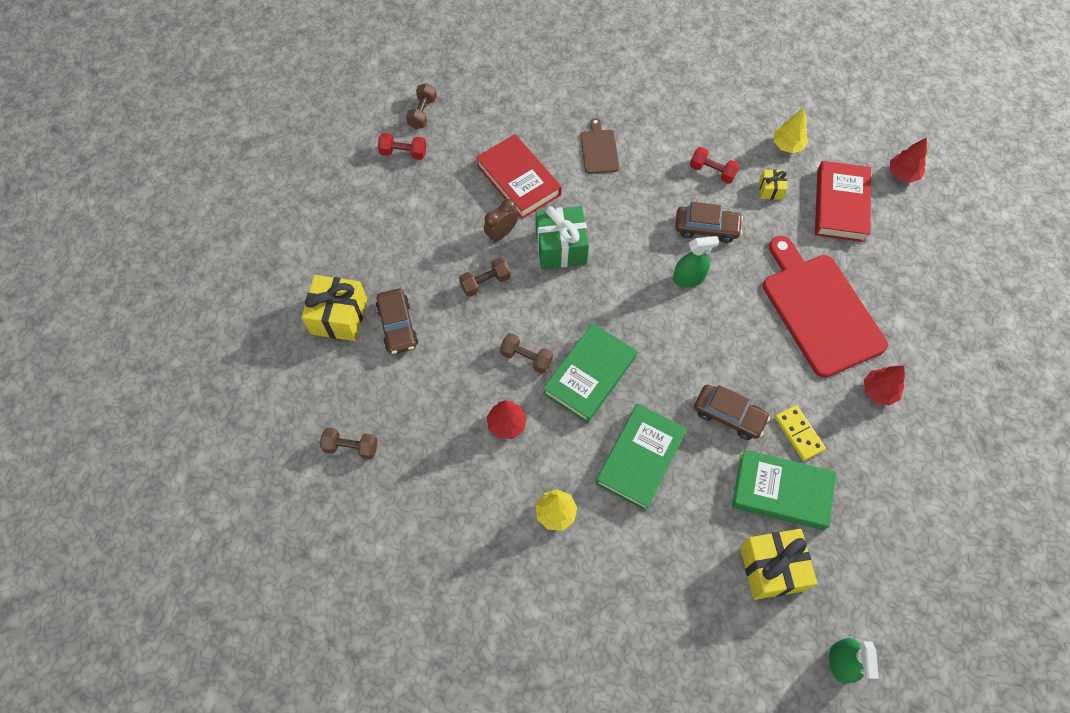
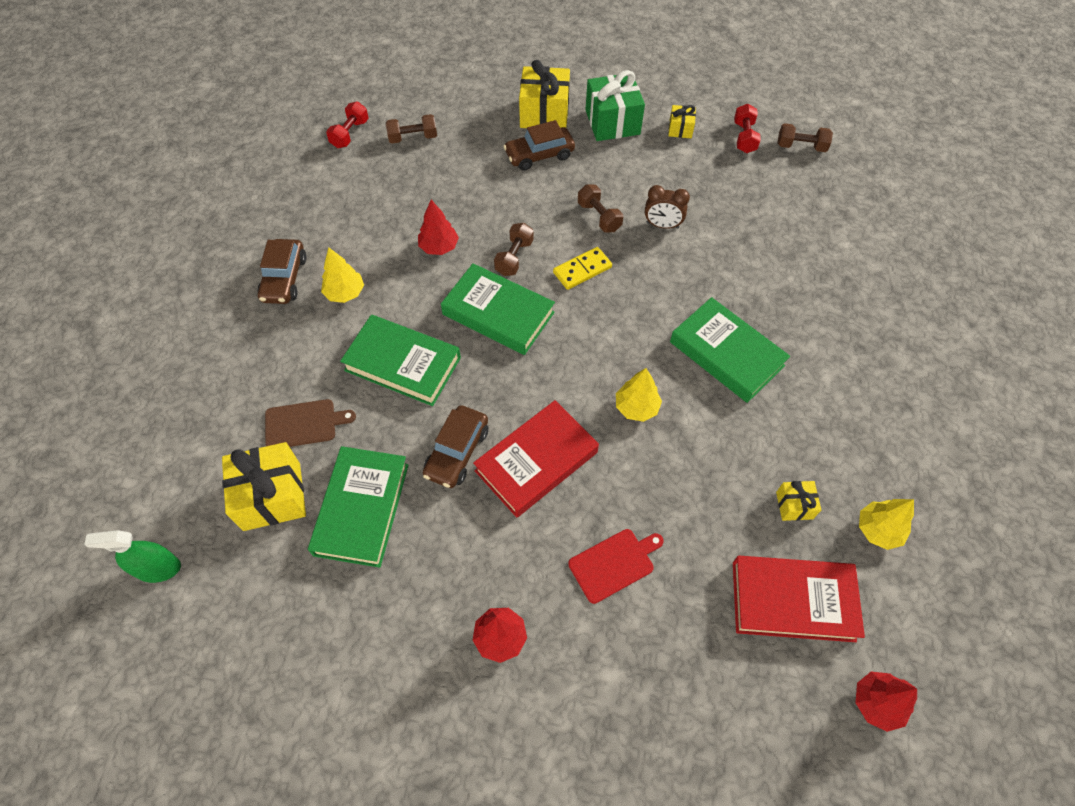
camera: 85 degrees right, 5 degrees down
(351, 447) = (413, 138): brown dumbbell -> brown dumbbell turned 75 degrees clockwise
(383, 201) = (680, 129): none -> yellow gift
(501, 233) = (662, 225): brown clock -> brown clock turned 150 degrees clockwise
(518, 180) = (735, 234): red book -> red book (536, 461)
(561, 247) = (655, 278): green gift -> green gift (612, 122)
(599, 150) = (801, 307): brown cutting board -> brown cutting board (304, 424)
(640, 208) = (726, 354): none -> green book
(688, 278) = (636, 407): green spray bottle -> yellow tree
(706, 228) = (713, 426): brown car -> brown car (284, 279)
(712, 171) = (804, 432): red dumbbell -> red dumbbell (350, 134)
(798, 433) = (436, 531): yellow domino -> yellow domino (582, 270)
(819, 310) = (614, 564): red cutting board -> red cutting board, size x0.46

